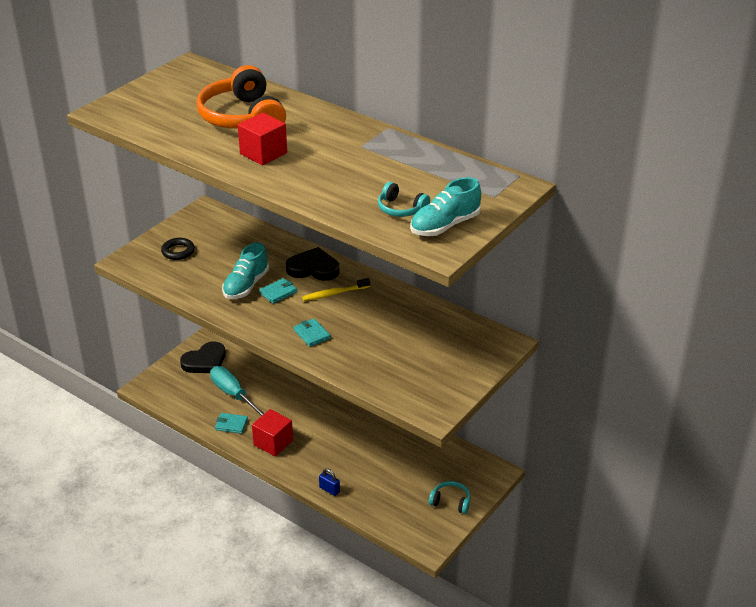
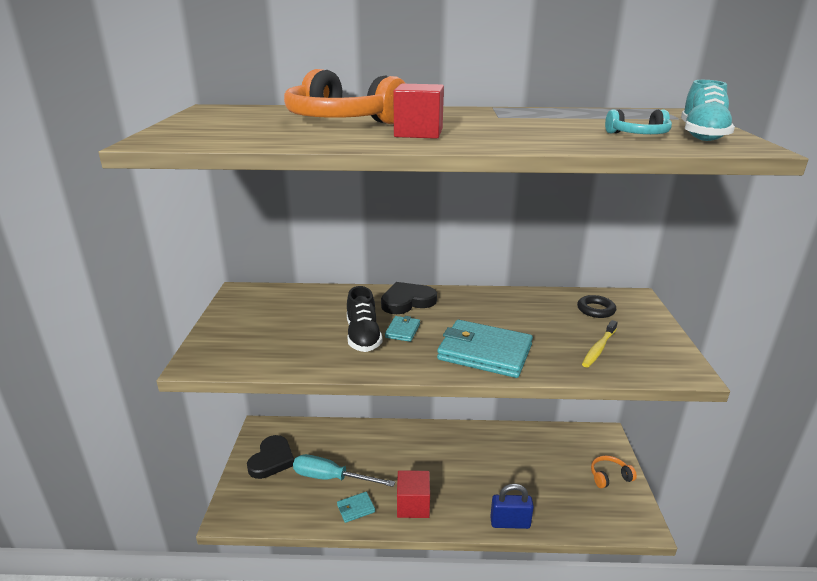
camera: 35 degrees left, 10 degrees down
(178, 251) = (252, 333): black ring -> black ring (596, 310)
(246, 285) = (363, 336): turquoise shoe -> black shoe
(312, 334) = (484, 352): turquoise wallet -> turquoise wallet, size x2.17
(329, 489) = (510, 523): blue padlock -> blue padlock, size x1.67
(334, 293) = (454, 313): yellow toothbrush -> yellow toothbrush (599, 348)
(451, 502) = (609, 476): turquoise headphones -> orange headphones

